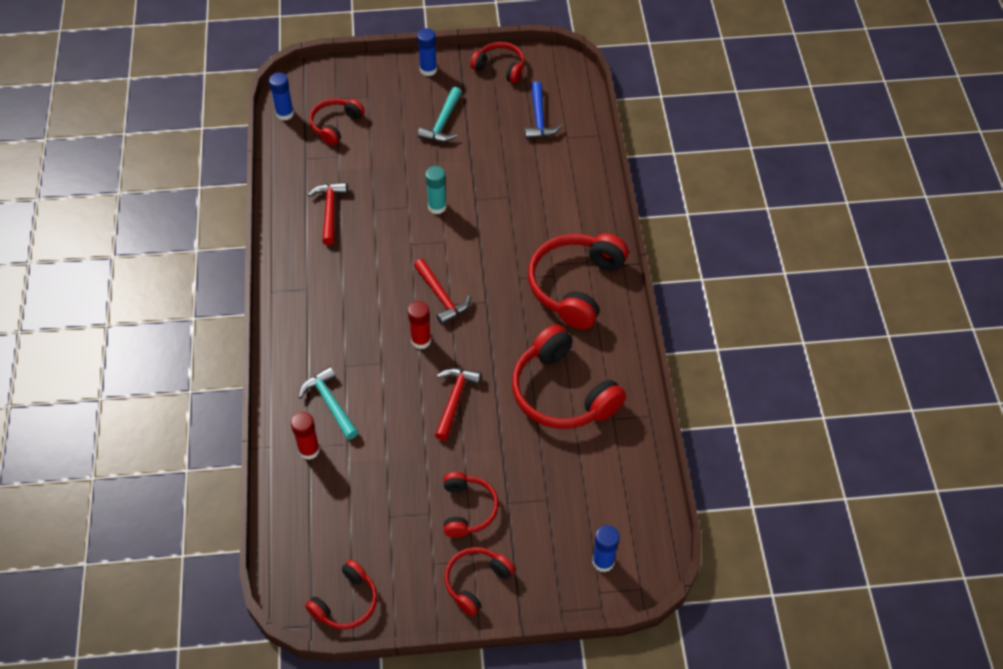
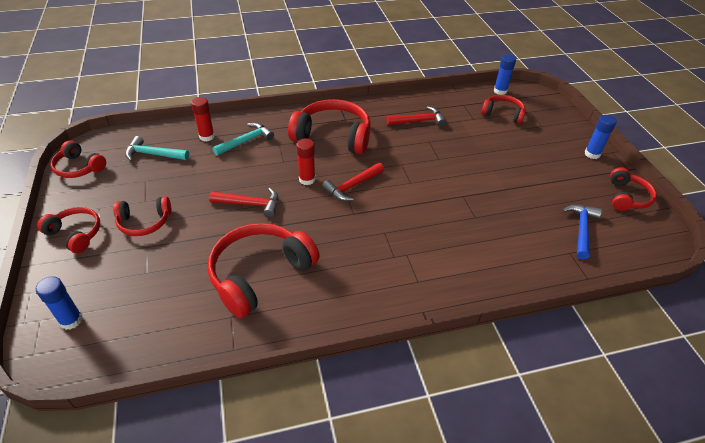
camera: 80 degrees right, 10 degrees down
(437, 207) = (445, 174): turquoise glue stick -> none
(443, 123) = (538, 168): turquoise hammer -> turquoise hammer (154, 154)
(539, 118) = (581, 229): blue hammer -> blue hammer turned 120 degrees clockwise
(575, 286) = (385, 274): red headphones -> red headphones (333, 136)

